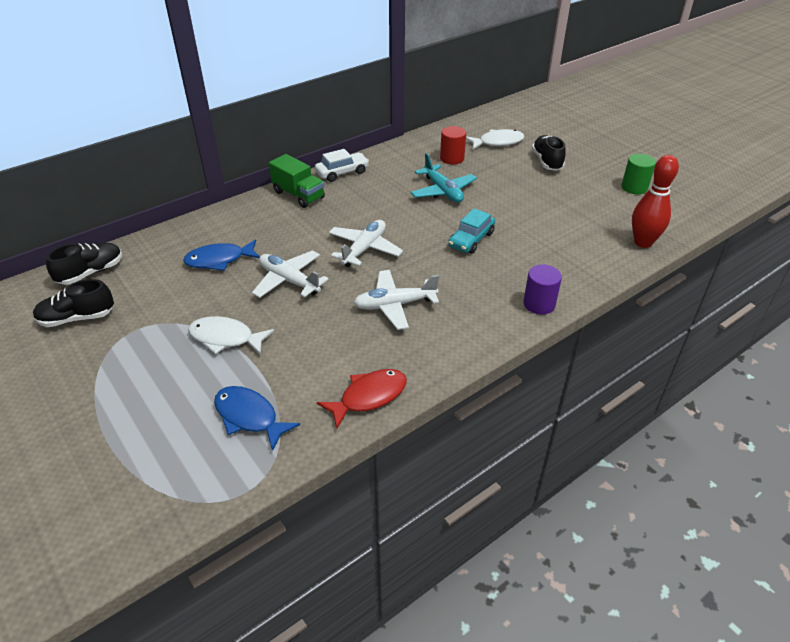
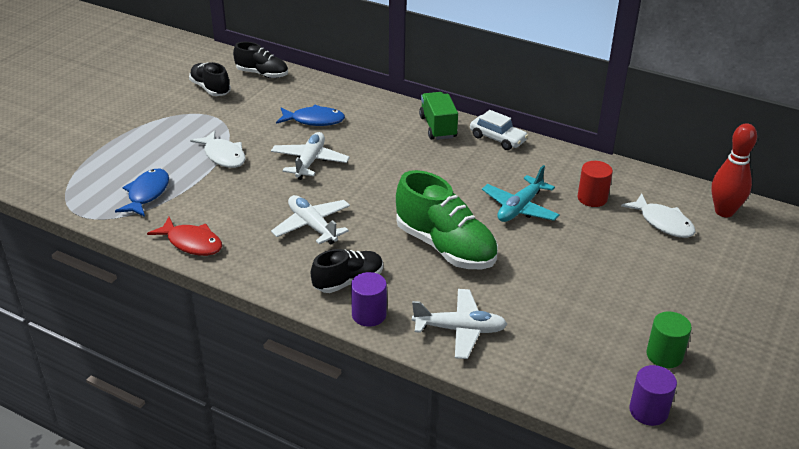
camera: 65 degrees right, 5 degrees down
(219, 260) = (314, 120): blue fish -> blue fish turned 135 degrees clockwise
(226, 338) = (223, 156): white fish -> white fish turned 150 degrees clockwise
(298, 195) = (438, 127): green truck -> green truck turned 150 degrees clockwise
(364, 249) = (382, 187): white plane -> white plane (460, 330)
(471, 240) = (445, 247): turquoise car -> green shoe
(547, 161) = (656, 270): black shoe -> black shoe (348, 281)
(643, 242) = (541, 379): red bowling pin -> red bowling pin (724, 212)
(685, 211) = (648, 411): none -> purple cylinder

